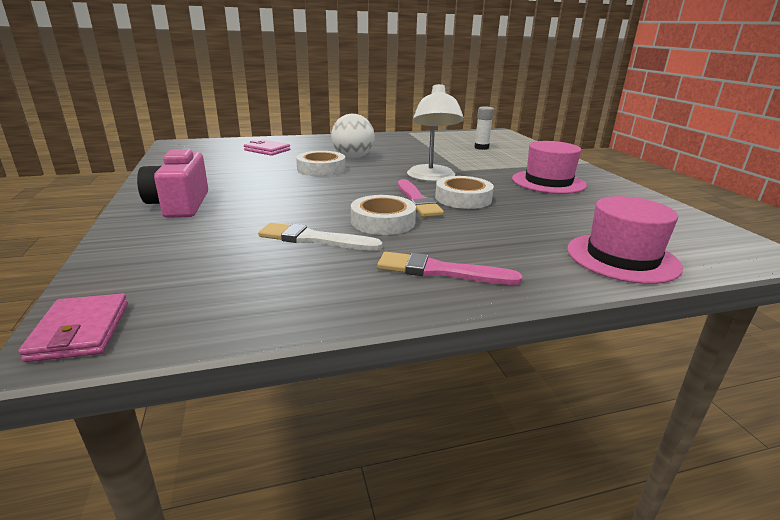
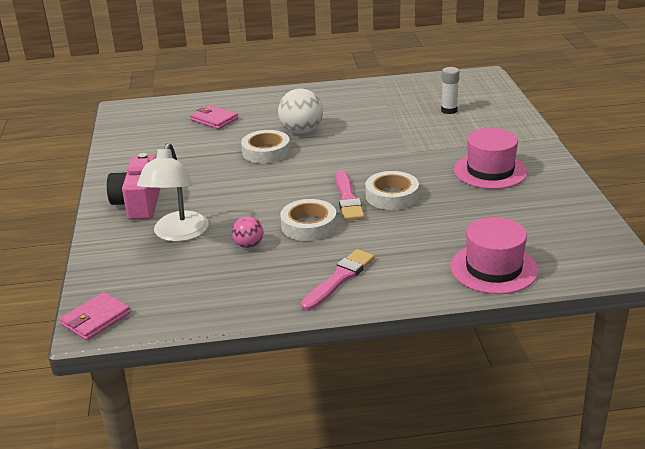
camera: 10 degrees right, 5 degrees up
(80, 331) = (96, 319): pink wallet -> pink wallet turned 45 degrees clockwise
(315, 239) = (248, 245): white brush -> pink ball
(432, 178) = (373, 165): white lamp -> white lamp (178, 234)
(441, 271) = (339, 279): pink brush -> pink brush turned 105 degrees clockwise

